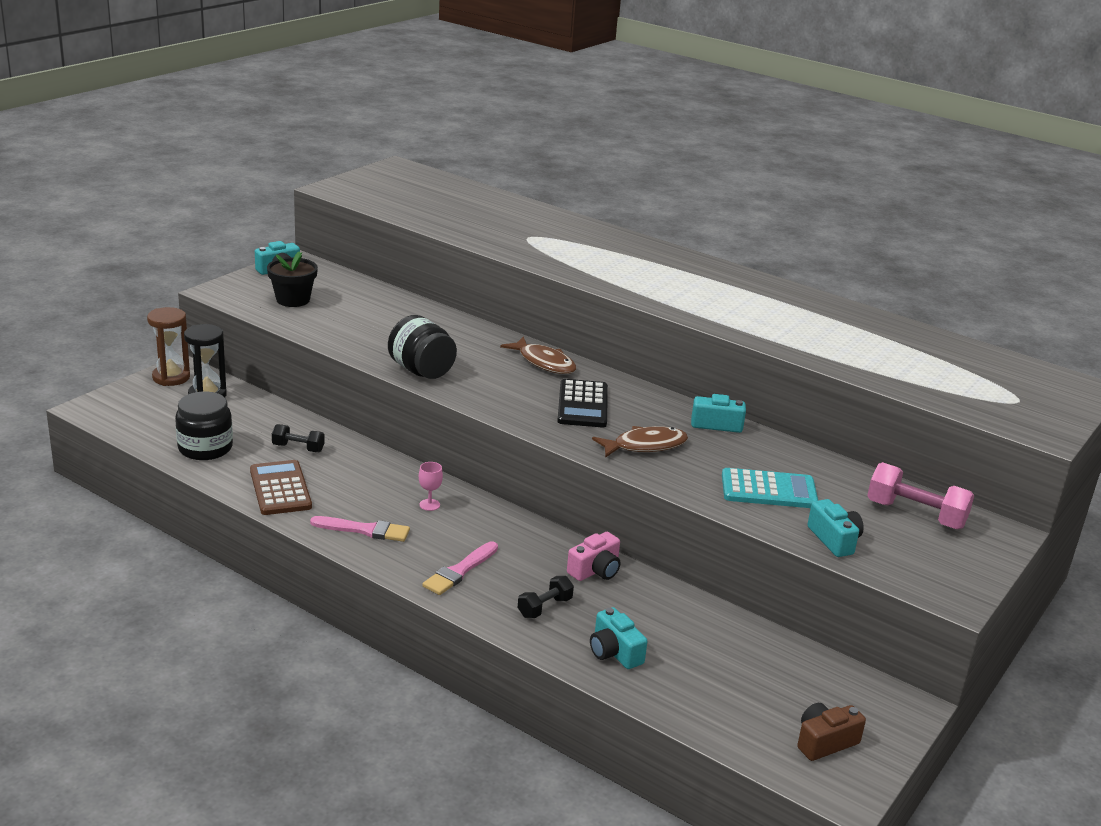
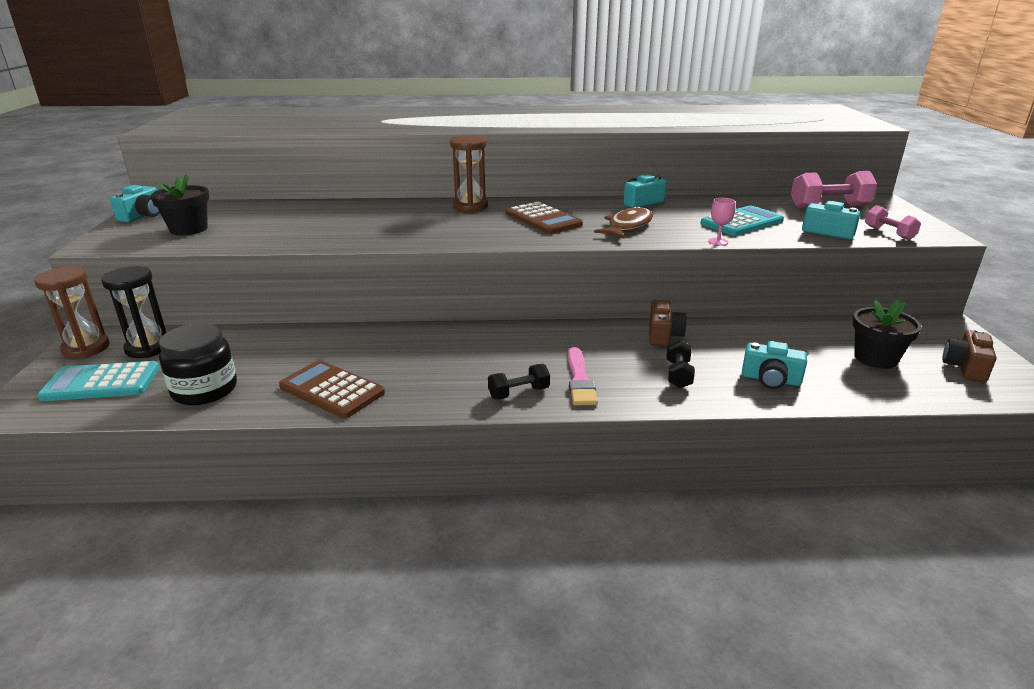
camera: 35 degrees left, 0 degrees up
(153, 412) = (101, 383): none -> turquoise calculator
(298, 448) = (302, 353): black dumbbell -> black dumbbell (519, 393)
(364, 530) = (458, 387): pink brush -> none
(421, 371) = (388, 238): black jar -> none
(429, 505) = (479, 346): pink goblet -> pink goblet (718, 241)
(544, 363) = (470, 206): brown fish -> brown hourglass
(583, 405) = (543, 219): black calculator -> brown calculator
(595, 570) = (663, 335): pink camera -> brown camera
(751, 689) = (875, 358): none -> black flower pot
(900, 570) = (889, 233): none -> pink dumbbell

